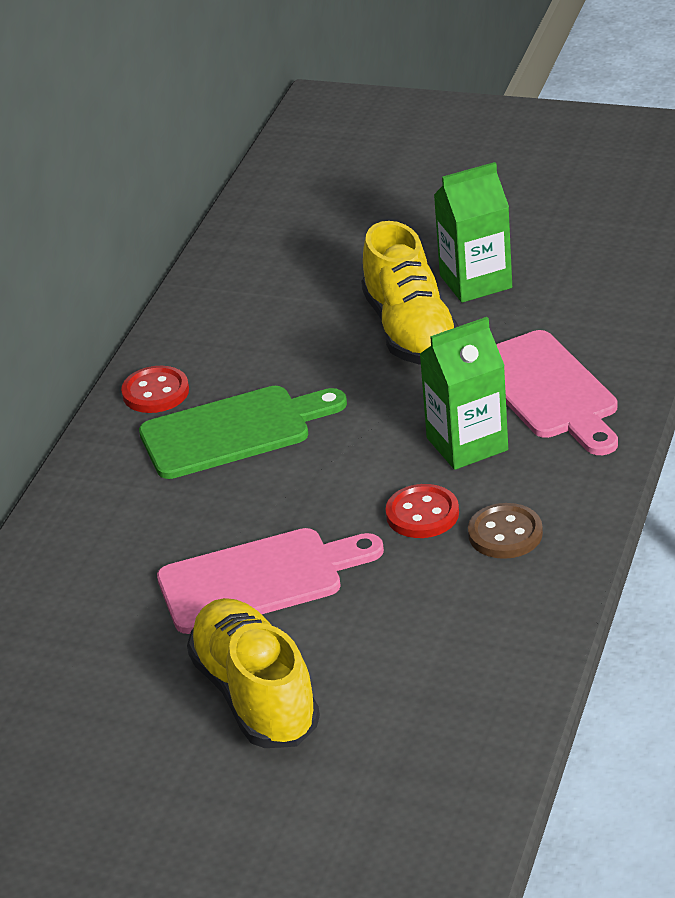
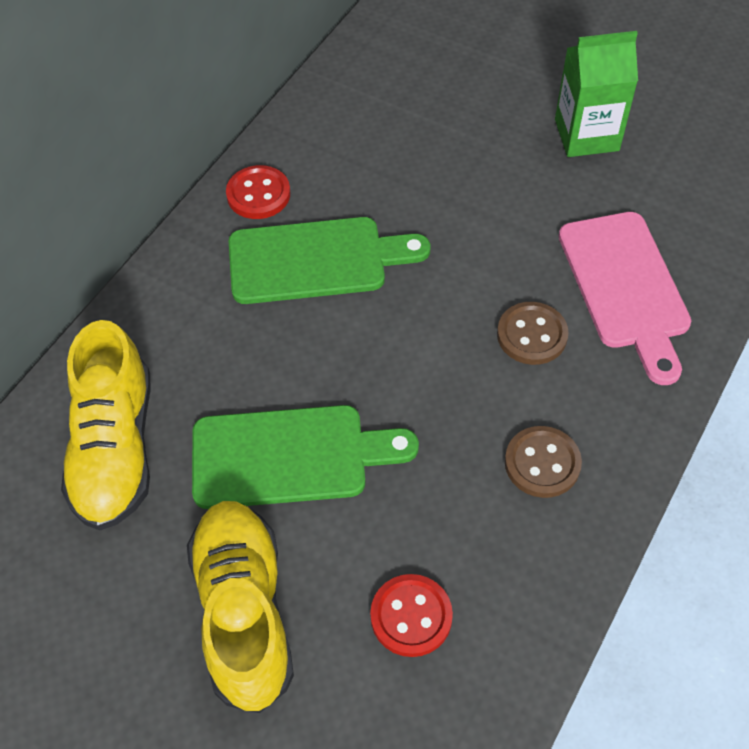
camera: 10 degrees right, 20 degrees up
(259, 580) = (289, 456): pink cutting board -> green cutting board
(410, 331) = (511, 180): yellow shoe -> yellow shoe (115, 448)
(422, 514) = (467, 414): red button -> red button (411, 616)
(467, 444) = (532, 335): green carton -> brown button

